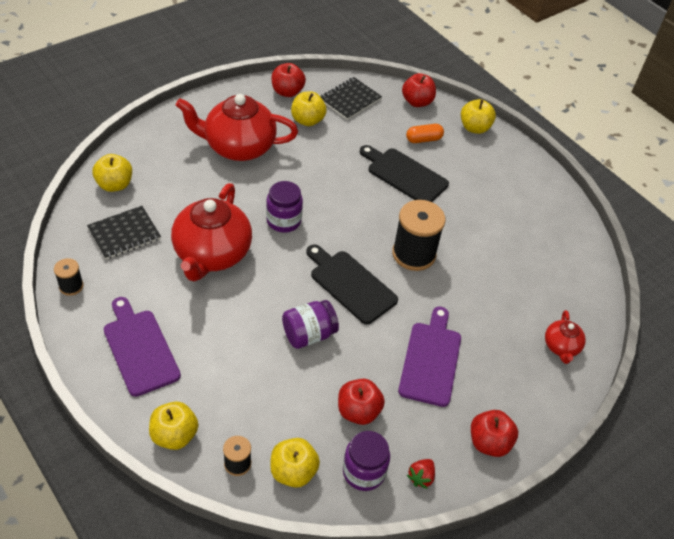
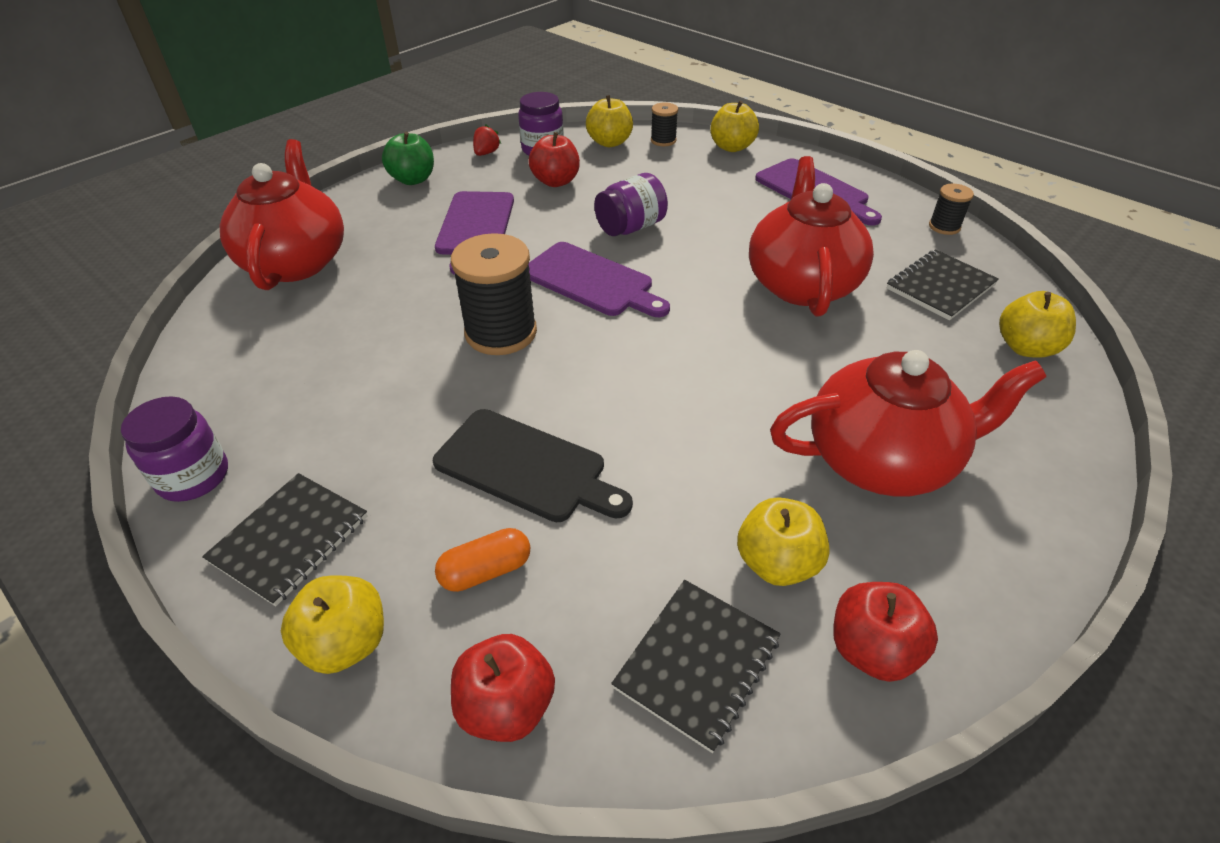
camera: 175 degrees right, 5 degrees down
(283, 221) = (723, 343): purple jar -> purple jar (193, 477)
(350, 284) = (592, 281): black cutting board -> purple cutting board
(489, 442) = (413, 179): red apple -> green apple
(506, 165) = (290, 539): none -> black notebook
(561, 347) = (296, 261): red teapot -> red teapot, size x2.08

